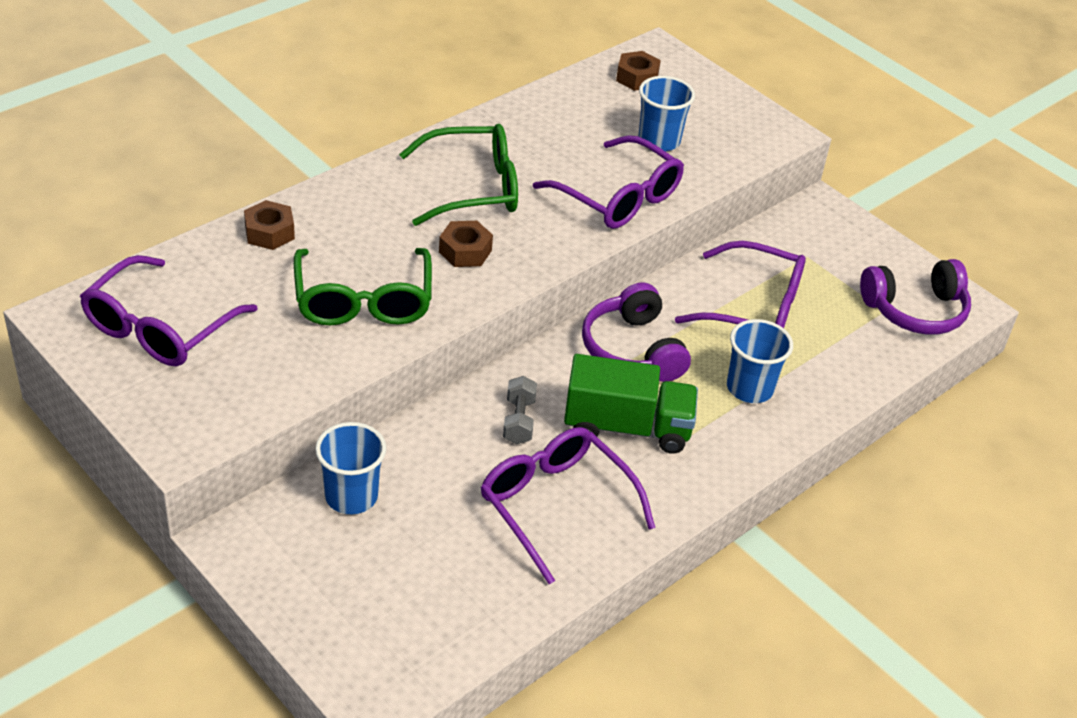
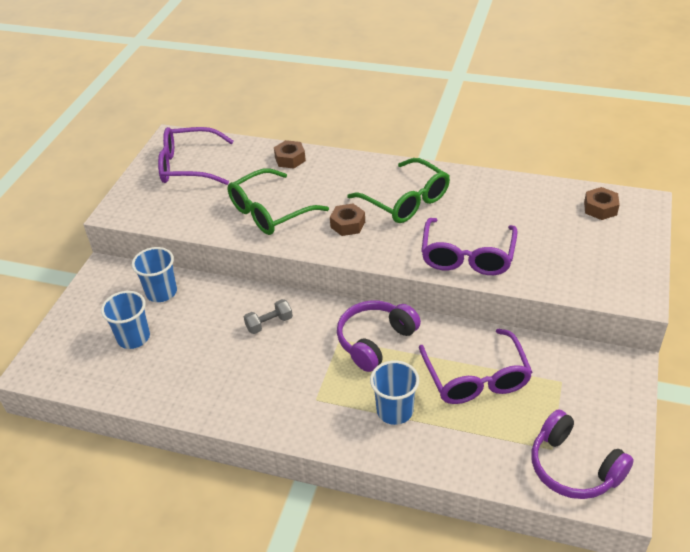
camera: 65 degrees right, 0 degrees up
(555, 505) = (215, 370): purple glasses -> none
(627, 427) = (305, 370): green truck -> none
(659, 141) = (547, 246): blue cup -> blue cup (133, 337)

